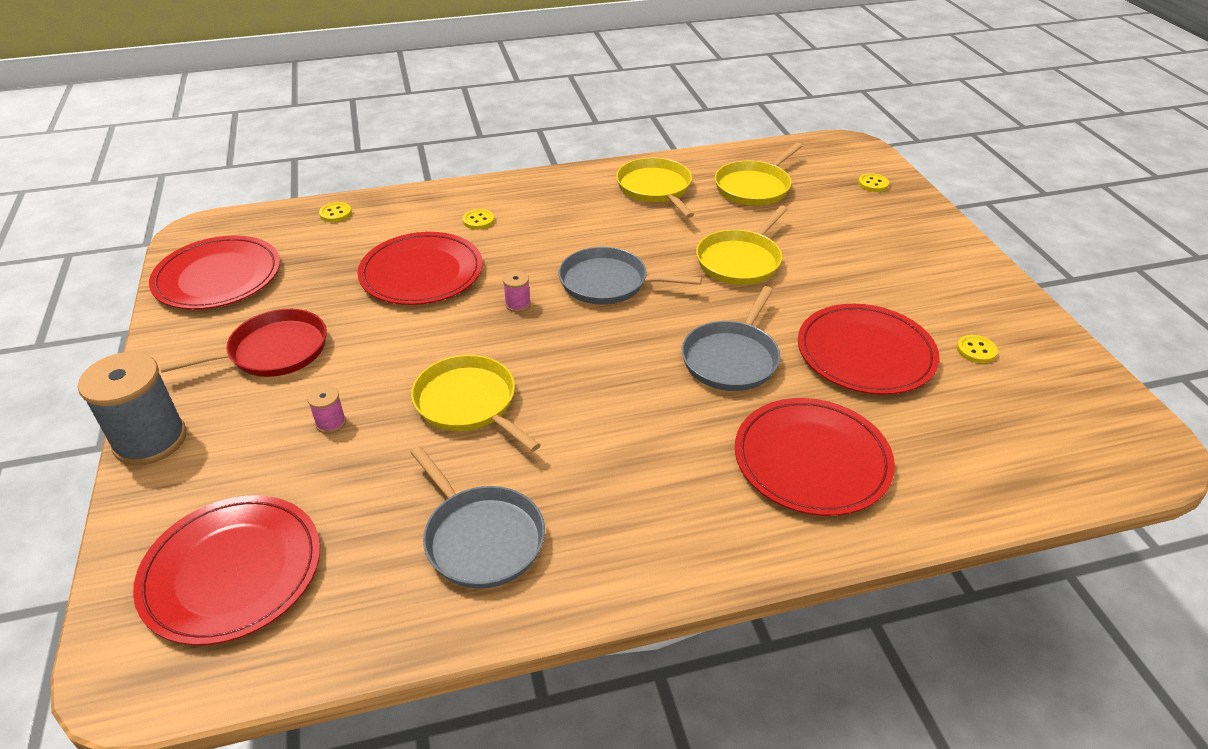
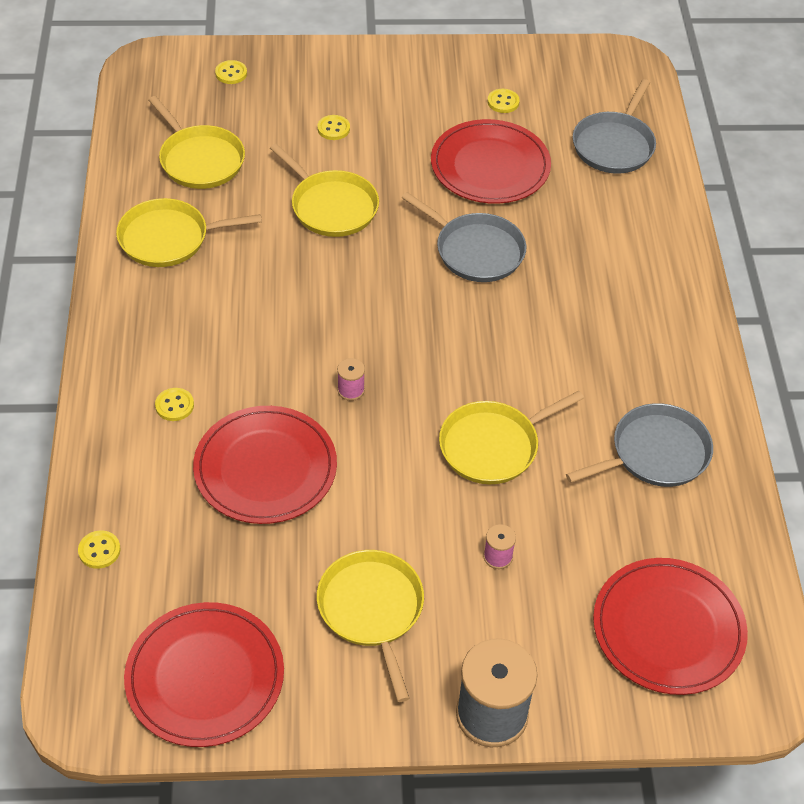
camera: 80 degrees left, 10 degrees up
(273, 351) = (372, 610): red pan -> yellow pan
(608, 283) = (336, 312): grey pan -> grey pan (614, 145)
(812, 460) = (605, 236): red plate -> none
(844, 247) = (333, 129): none -> yellow button

